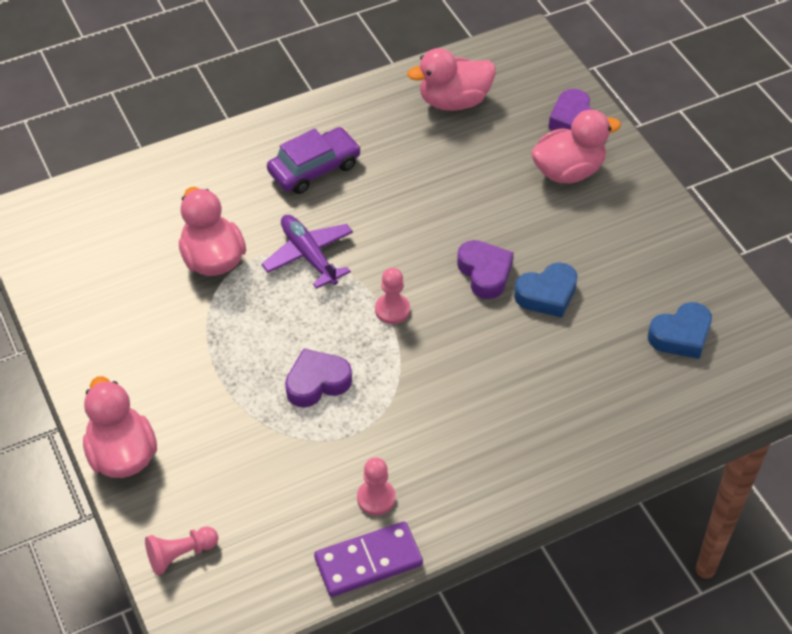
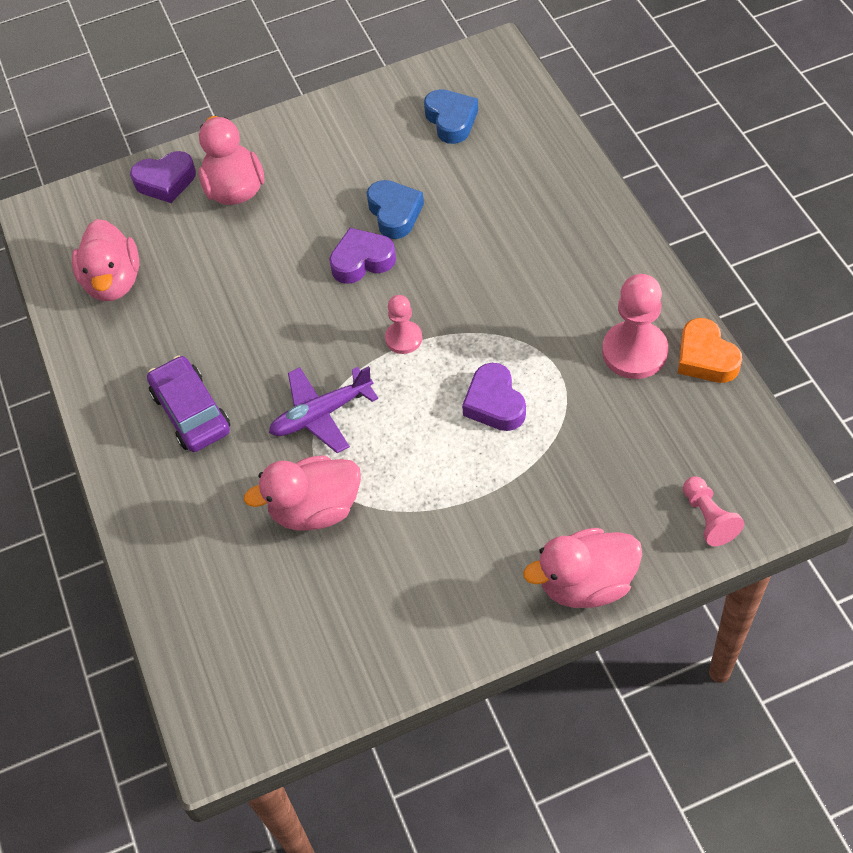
camera: 80 degrees left, 5 degrees up
(368, 562) = (705, 357): purple domino -> orange heart
(376, 498) = (634, 352): pink pawn -> pink pawn, size x1.71

